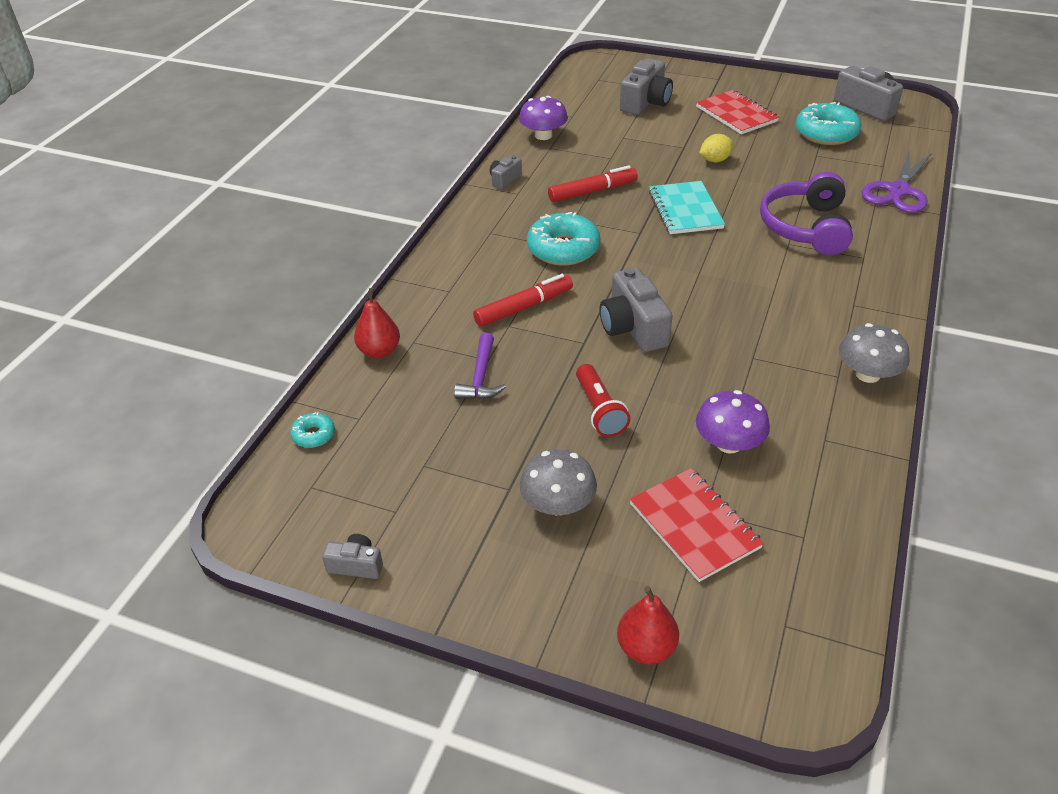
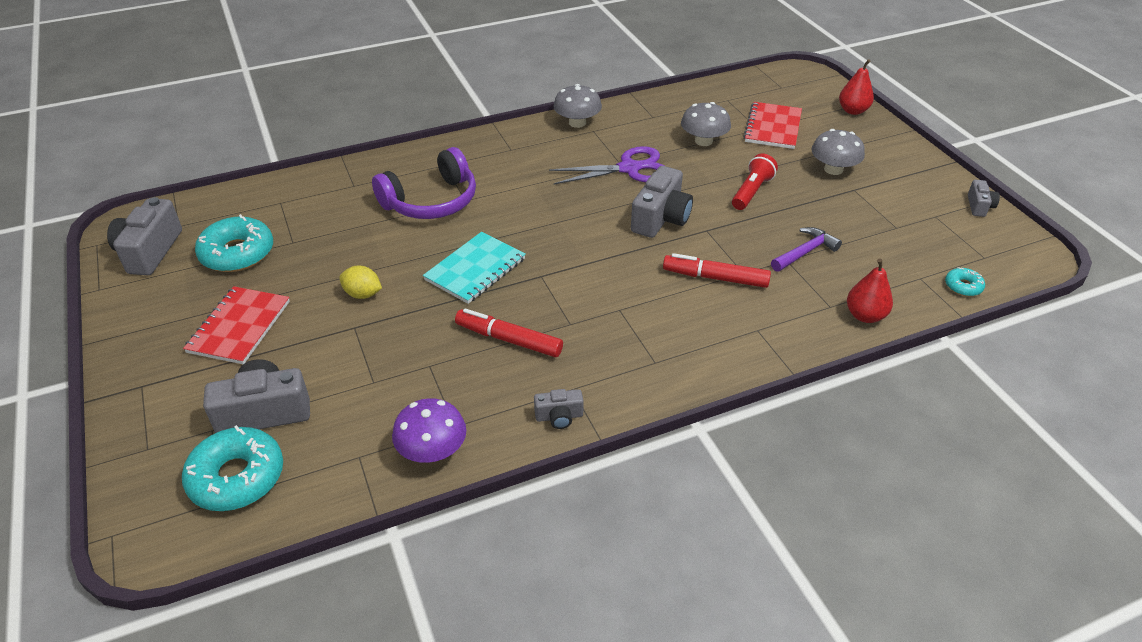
camera: 135 degrees left, 0 degrees up
(356, 565) = (979, 206): grey camera -> grey camera turned 135 degrees counterclockwise
(563, 249) = (619, 303): turquoise donut -> turquoise donut (237, 477)
(729, 443) = (703, 141): purple mushroom -> grey mushroom
(898, 191) = (321, 182): purple scissors -> purple scissors (629, 168)

